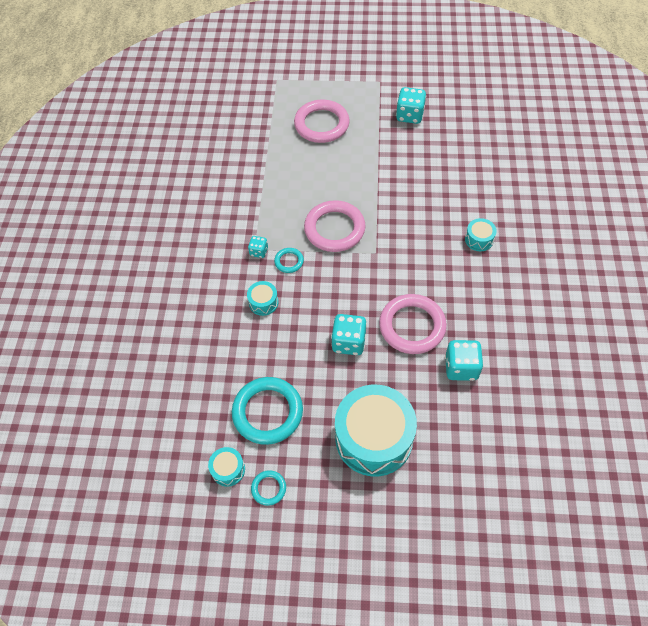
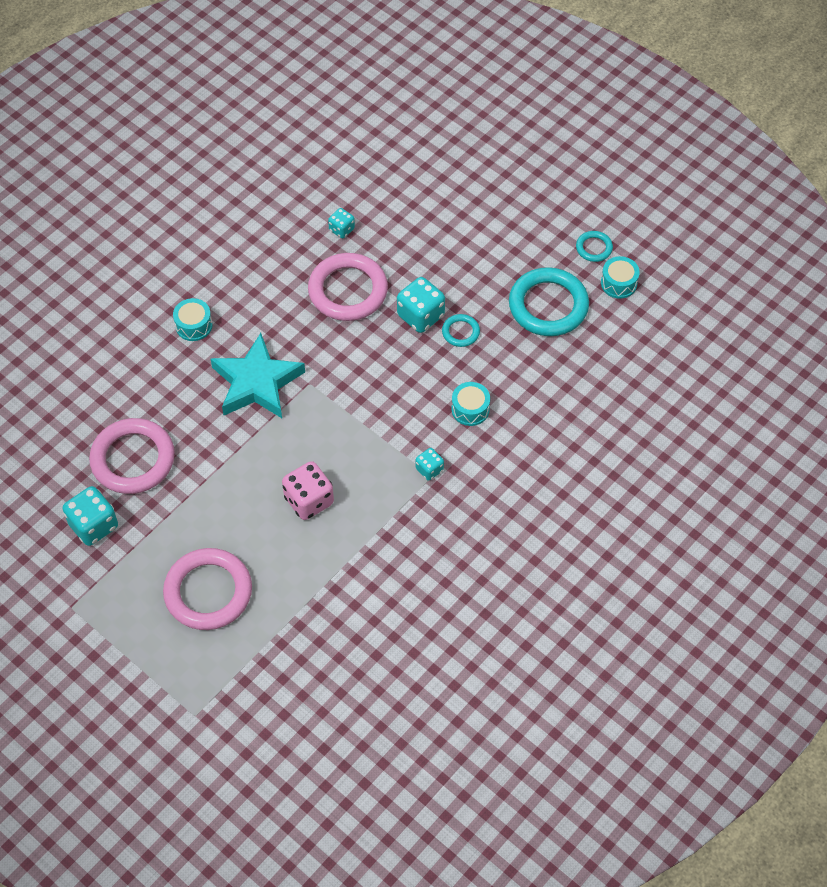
camera: 145 degrees left, 0 degrees up
(289, 261) = (407, 436): turquoise ring -> turquoise ring (460, 332)
(312, 193) = (309, 500): none -> pink dice
(334, 229) = (326, 439): pink ring -> pink ring (133, 459)
(374, 438) = (472, 227): turquoise drum -> none
(406, 233) = (257, 383): none -> turquoise star
(461, 367) = (341, 229): turquoise dice -> turquoise dice, size x0.56

